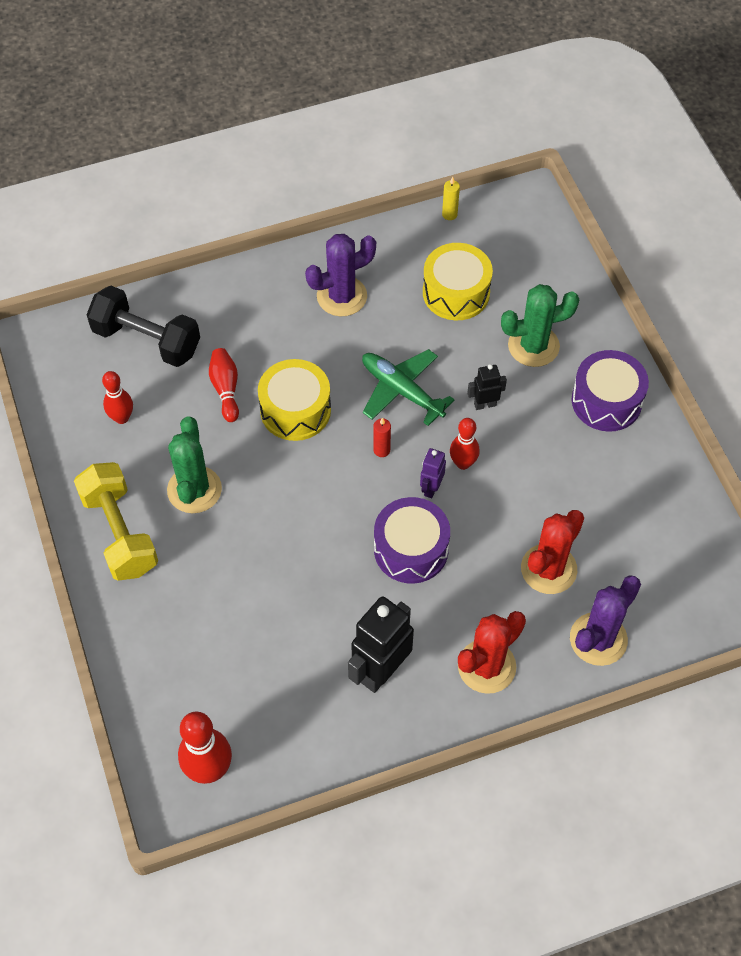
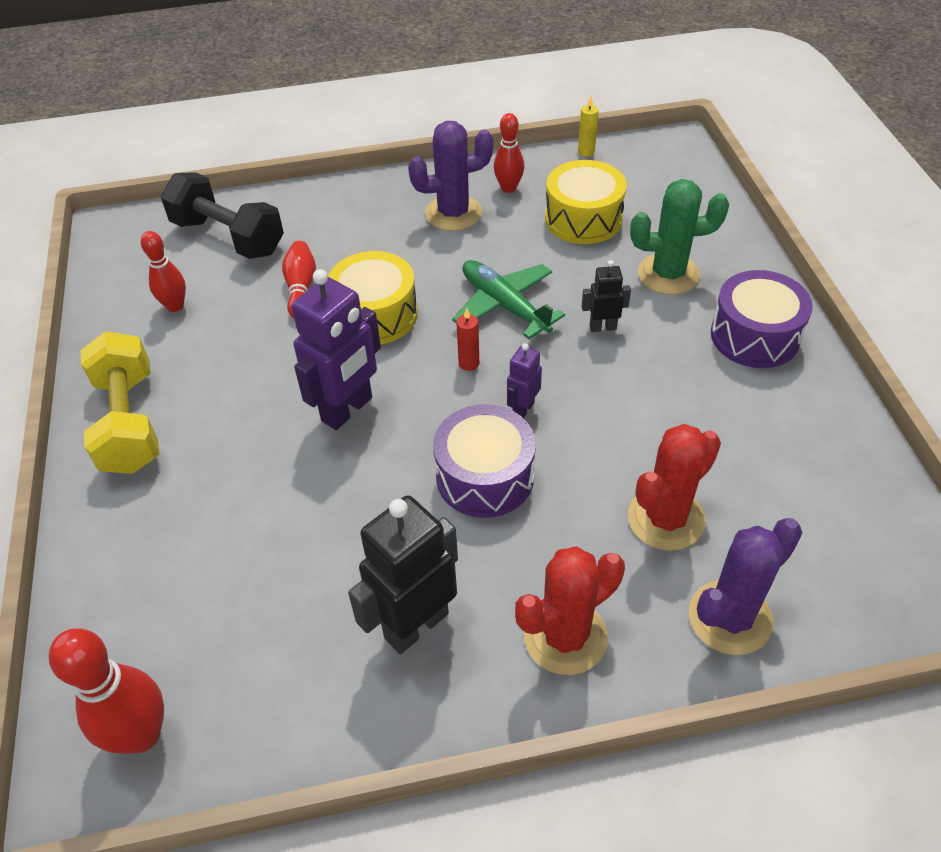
camera: 10 degrees right, 10 degrees down
(194, 490) = (233, 385): green cactus -> none
(293, 503) = (347, 410): none -> purple robot
(463, 463) = (567, 386): red bowling pin -> red bowling pin (508, 188)

